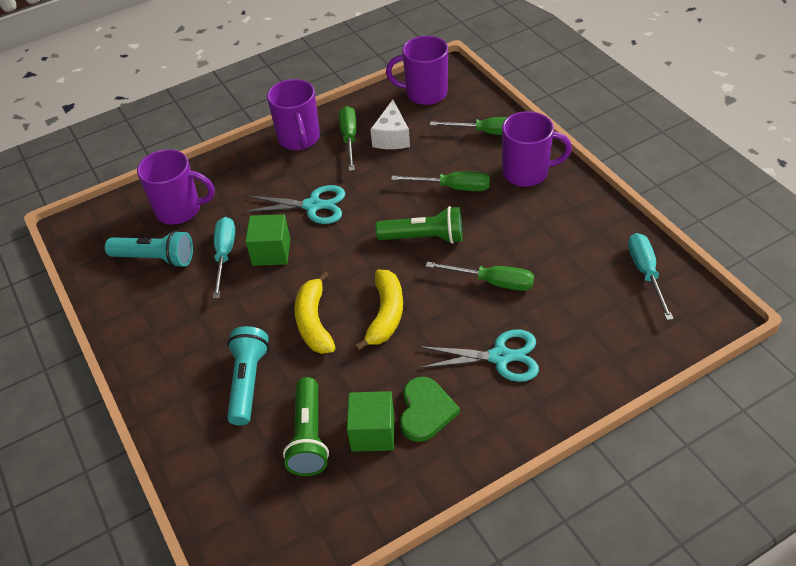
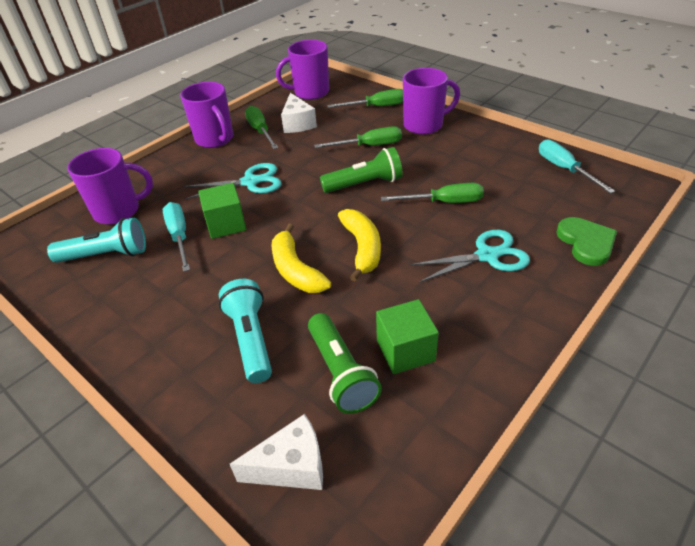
camera: 20 degrees left, 5 degrees down
(236, 504) = (291, 466): none -> white cheese
(426, 411) = (446, 317): green heart -> green heart (586, 242)

